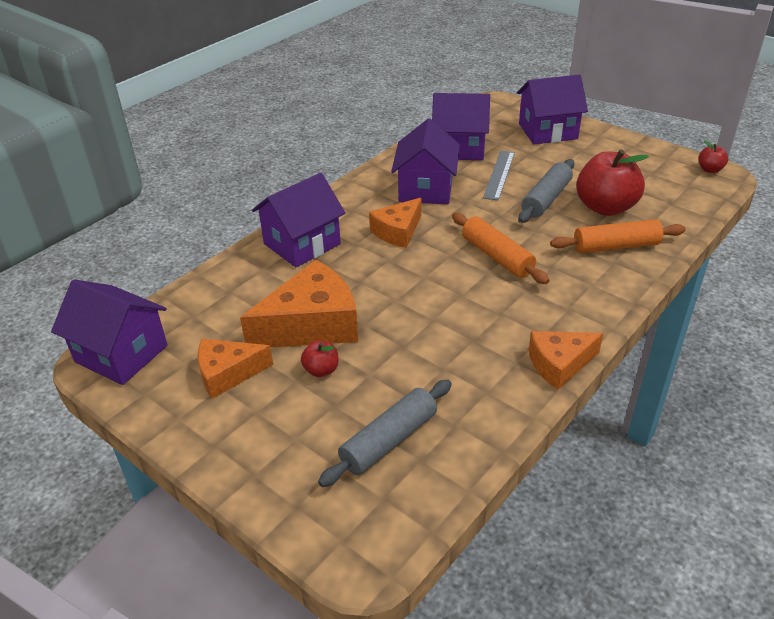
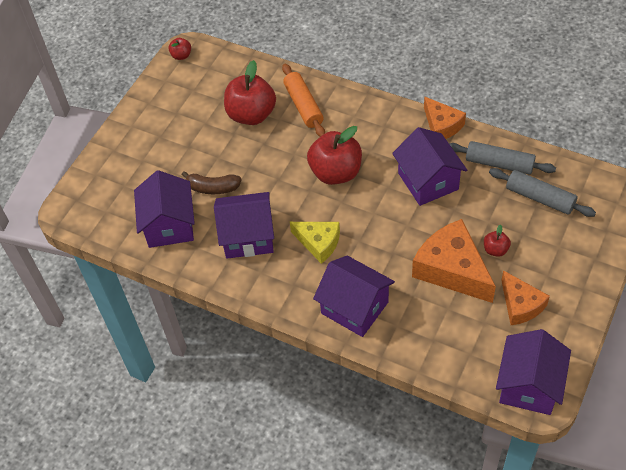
camera: 100 degrees left, 15 degrees up
(398, 231) = (319, 243): orange cheese -> yellow cheese
(497, 257) = (336, 172): orange rolling pin -> red apple
(499, 174) = (213, 188): grey ruler -> brown banana
(546, 199) = (247, 152): grey rolling pin -> grey rolling pin (499, 164)
(547, 131) = (127, 163): purple house -> purple house (428, 181)

